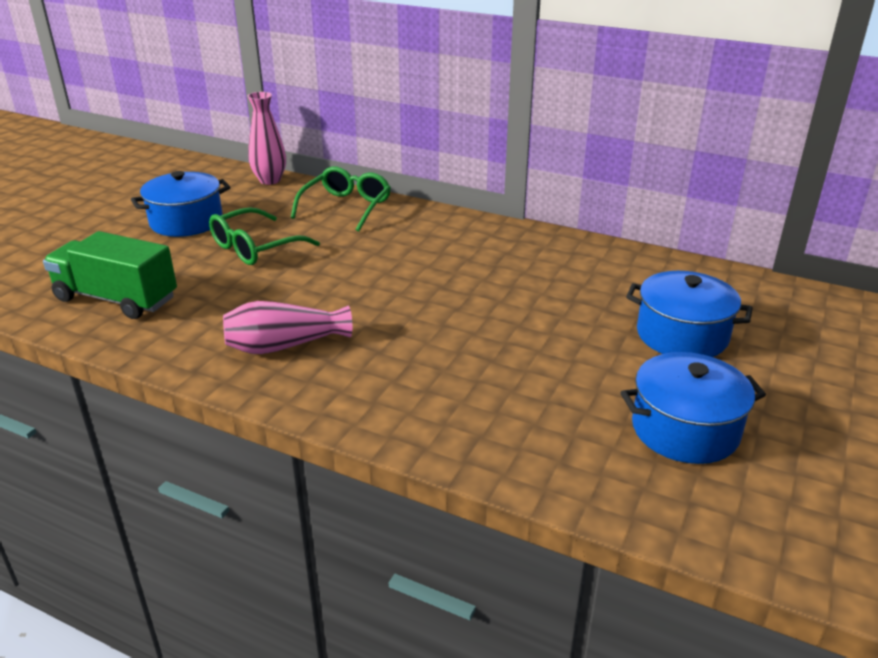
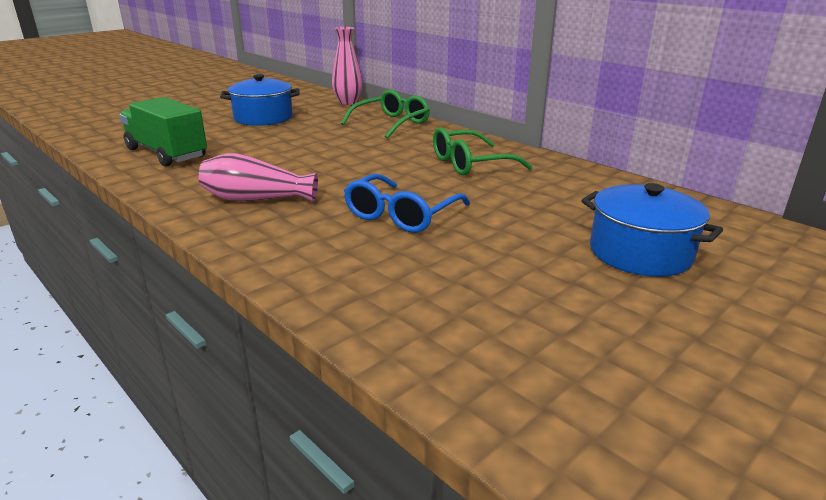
camera: 20 degrees right, 5 degrees down
(255, 247) = (297, 138): green glasses -> green glasses (470, 164)
(449, 335) = (401, 215): none -> blue glasses
(685, 429) = (587, 335): blue pot -> none

